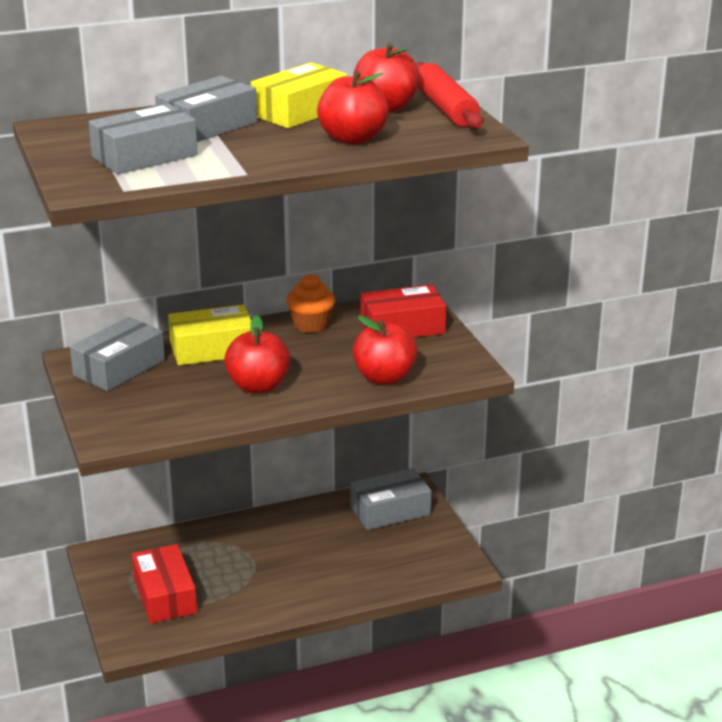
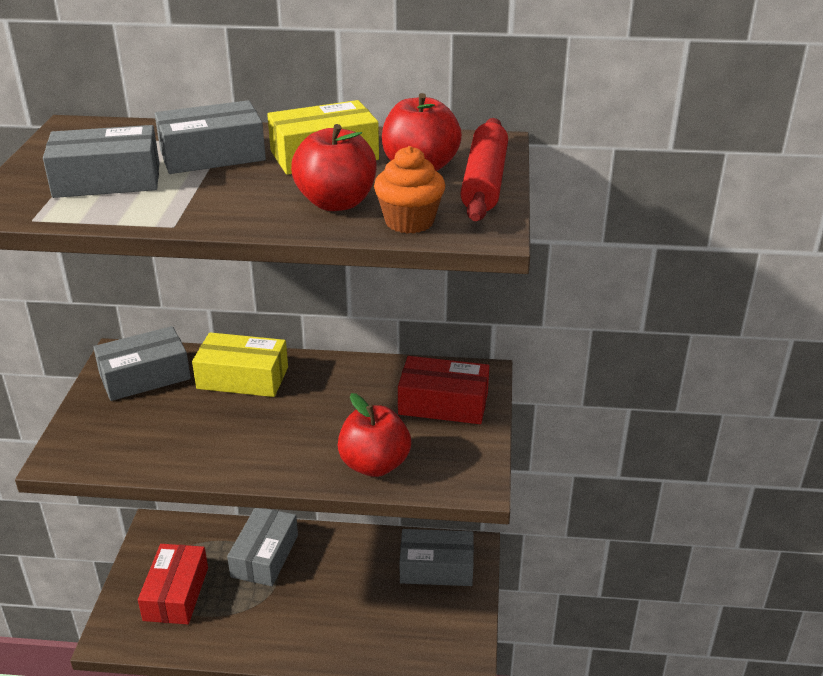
camera: 25 degrees right, 5 degrees up
(227, 545) = (265, 556): none -> grey box
(258, 386) = (245, 437): red apple -> none
(311, 325) = (356, 375): orange cupcake -> orange cupcake (409, 222)

